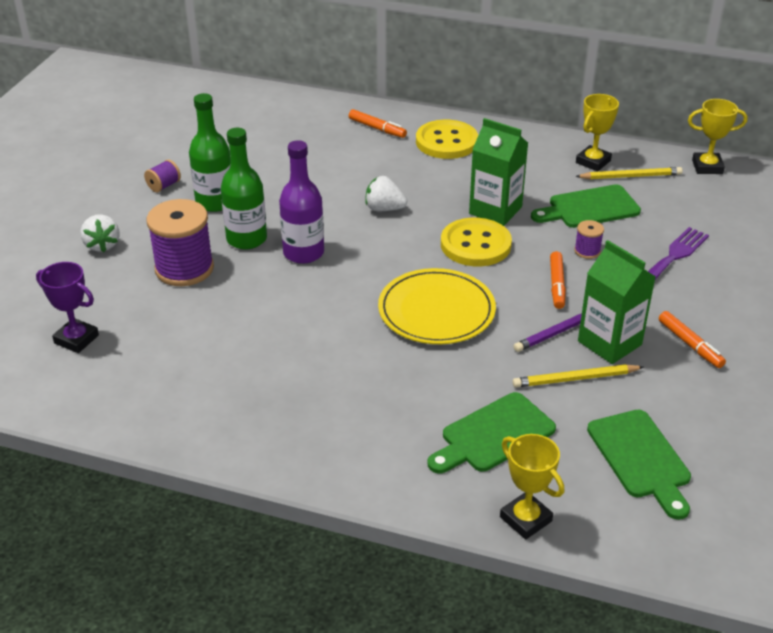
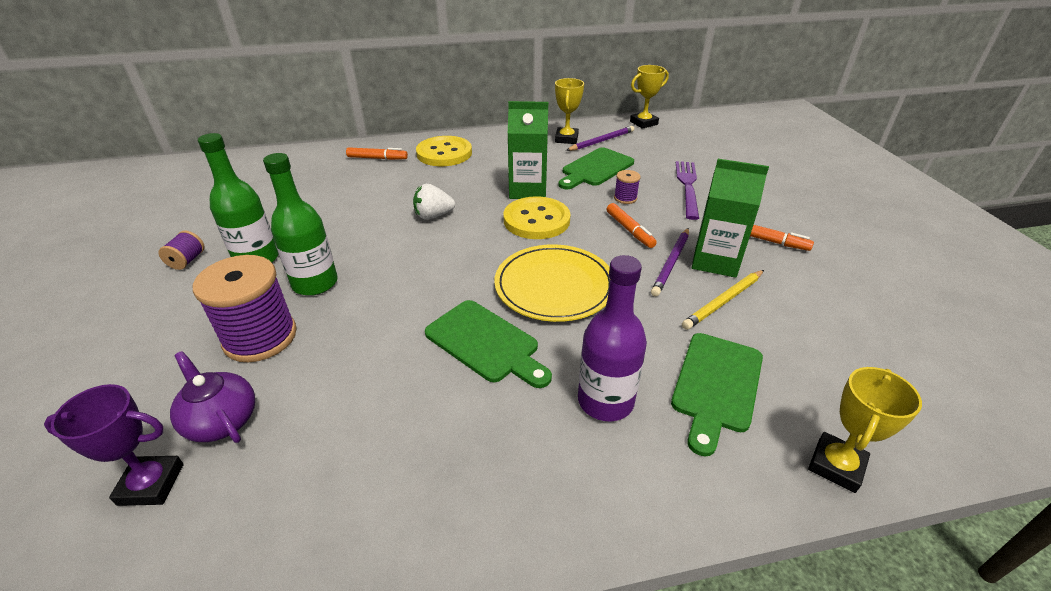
camera: 30 degrees left, 0 degrees up
(102, 245) = (136, 346): white strawberry -> none
(132, 317) = (221, 420): none -> purple teapot
(303, 253) = (385, 277): purple bottle -> purple bottle (605, 401)
(525, 519) = (836, 465): yellow trophy -> yellow trophy turned 75 degrees counterclockwise
(630, 176) = (601, 141): yellow pencil -> purple pencil
(641, 458) = (848, 351): green cutting board -> green cutting board (486, 343)

